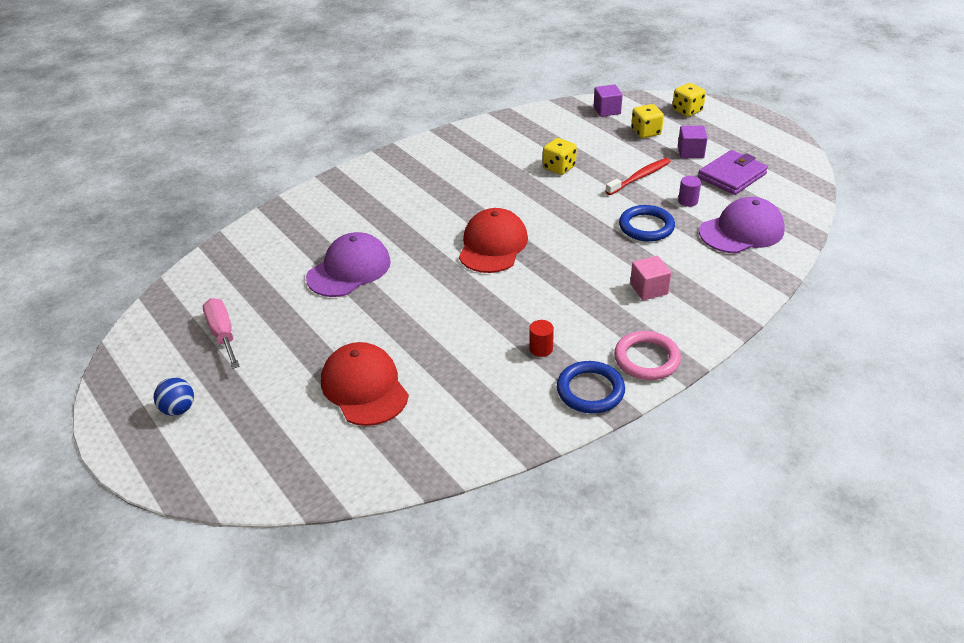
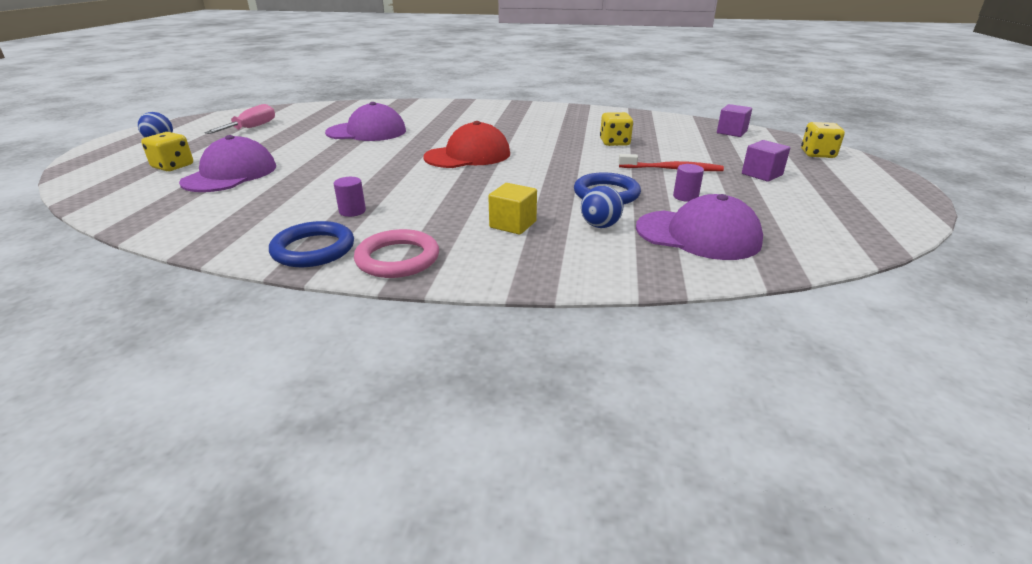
camera: 45 degrees right, 10 degrees down
(364, 387) = (230, 174): red cap -> purple cap
(541, 349) = (352, 211): red cylinder -> purple cylinder
(646, 132) = (741, 151): yellow dice -> yellow dice (173, 166)
(649, 289) = (513, 224): pink cube -> yellow cube
(690, 257) = (600, 226): none -> blue ball
(732, 176) = (775, 201): purple wallet -> none

